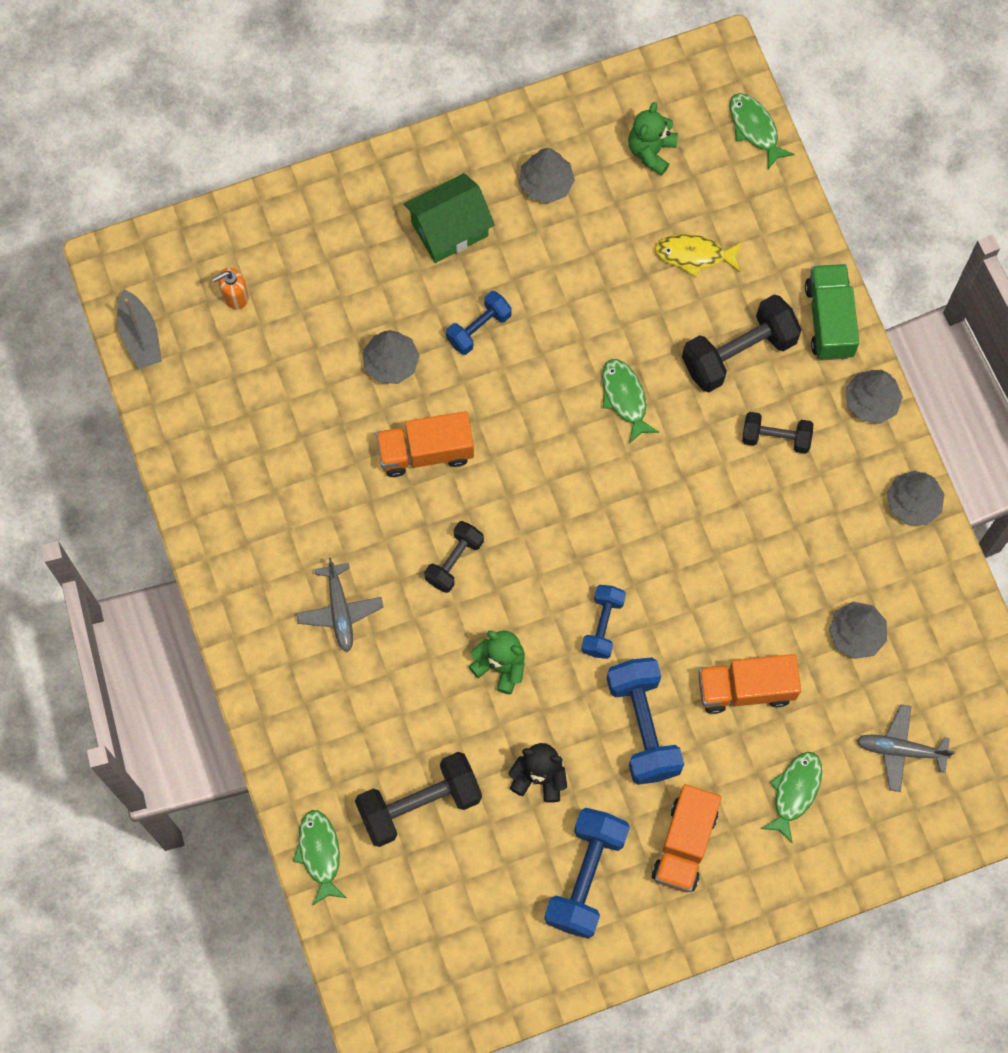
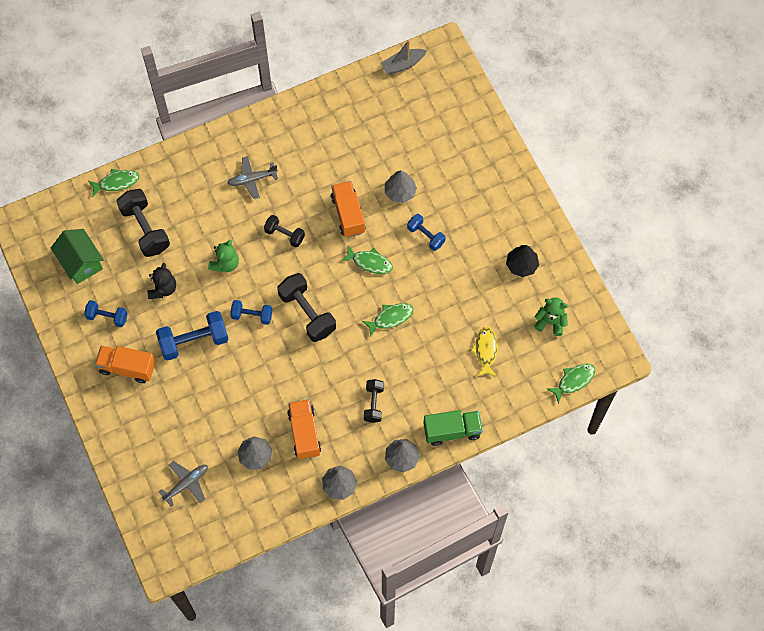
camera: 85 degrees right, 5 degrees down
(235, 296) = (431, 108): orange soap dispenser -> none
(449, 229) = (486, 215): green house -> green house (81, 262)
(546, 183) = (521, 265): grey tree -> black tree
(586, 877) = (107, 317): blue dumbbell -> blue dumbbell, size x0.59
(738, 353) = (425, 380): black dumbbell -> black dumbbell (307, 313)
(745, 689) = (219, 395): orange truck -> orange truck (304, 433)
(795, 792) = (159, 426): green fish -> green fish (370, 262)
(900, 750) = (186, 484): grey plane -> grey plane turned 45 degrees clockwise

